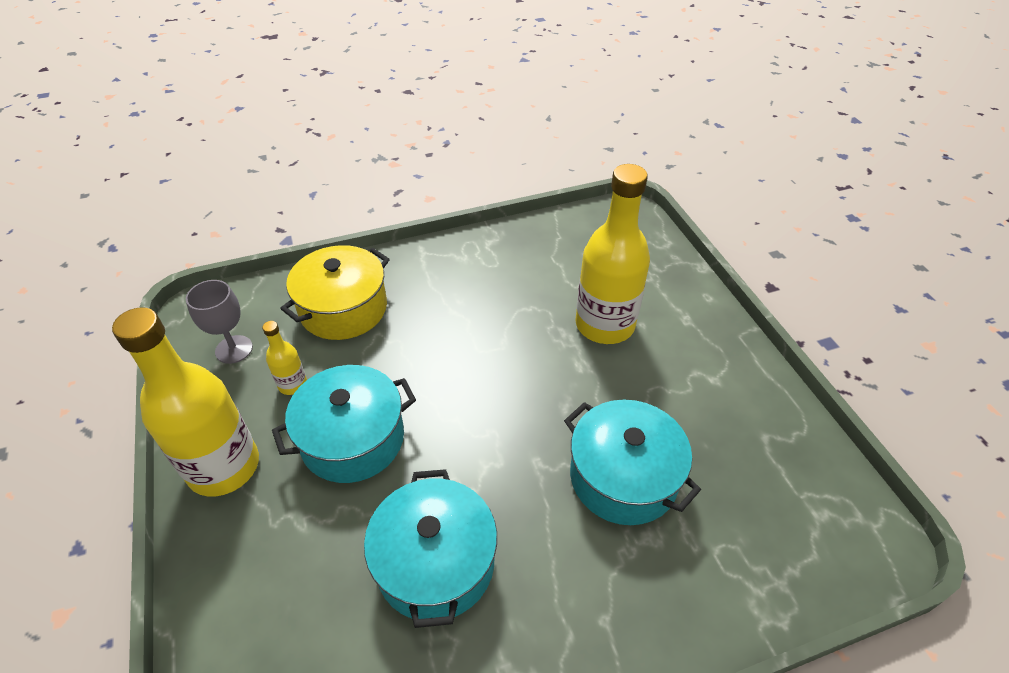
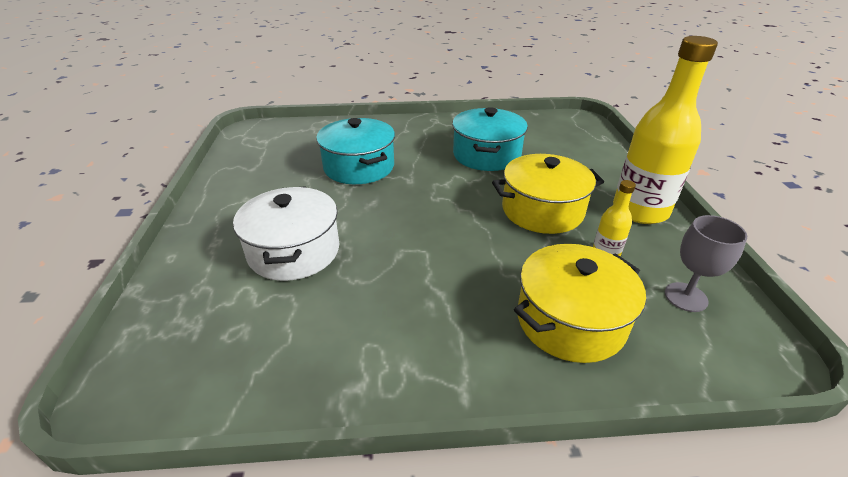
camera: 165 degrees left, 10 degrees down
(353, 439) = (542, 210): turquoise pot -> yellow pot
(604, 325) = (294, 251): yellow bottle -> white pot

